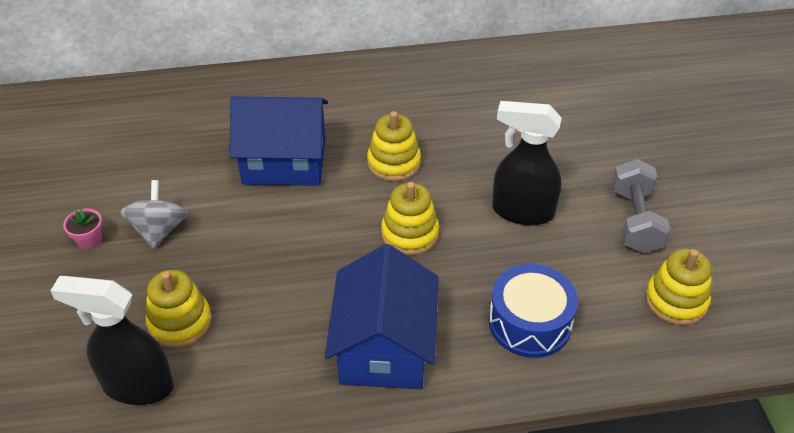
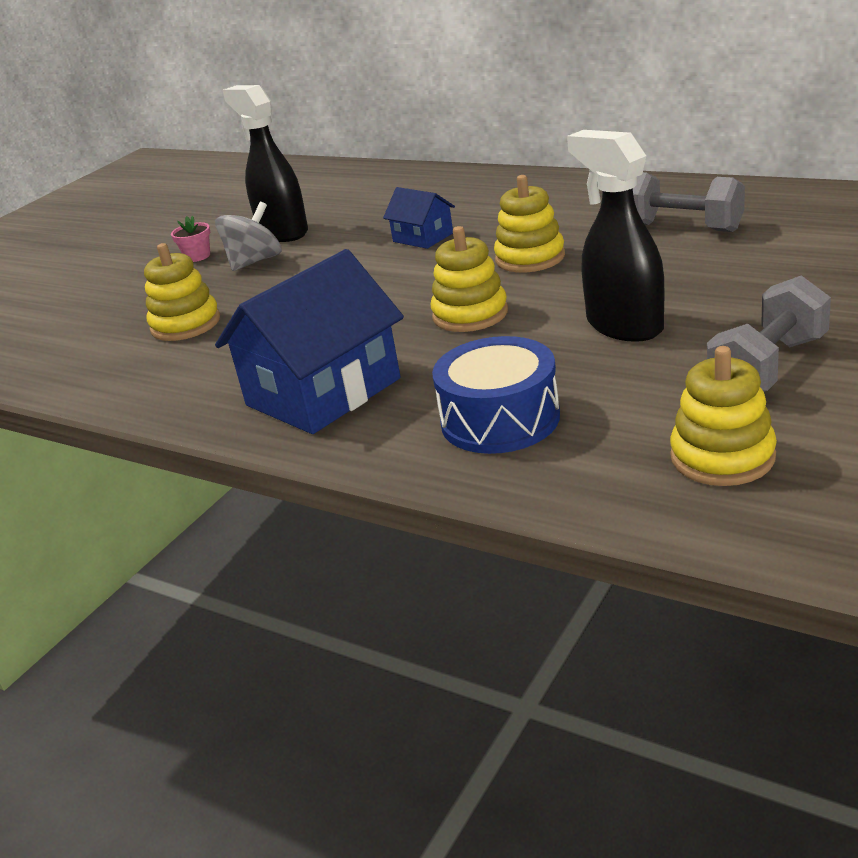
camera: 45 degrees right, 15 degrees down
(137, 385) = (100, 355): black spray bottle -> black spray bottle (283, 232)
(284, 162) = (423, 237): blue house -> blue house, size x0.50
(469, 105) = (682, 227): none -> grey dumbbell

